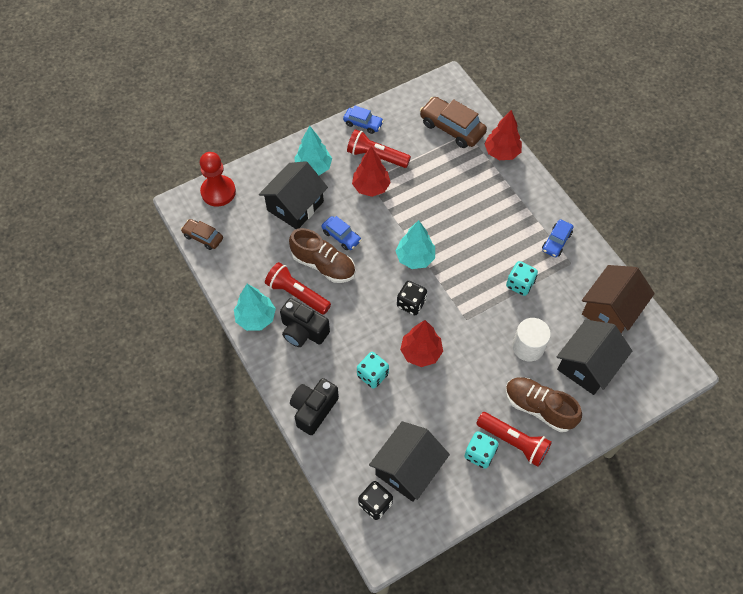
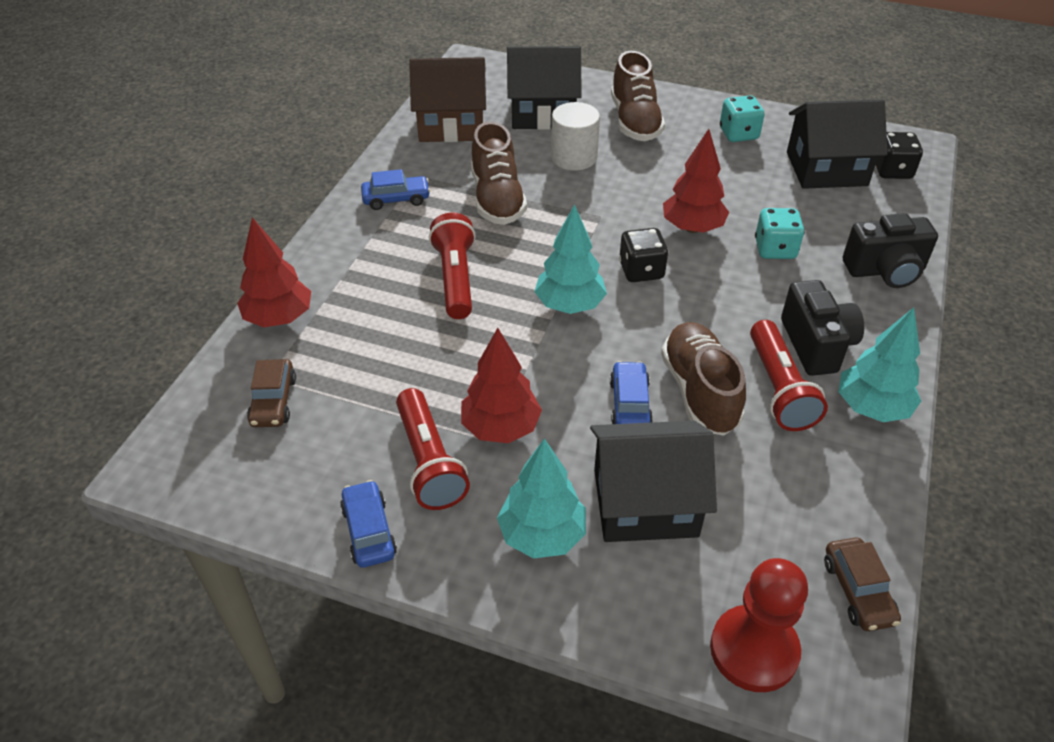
camera: 130 degrees left, 15 degrees down
(452, 128) = (273, 401): brown car -> brown car, size x0.58
(513, 442) = (694, 120): red flashlight -> red flashlight (455, 278)
(520, 284) = (497, 199): turquoise dice -> brown shoe

